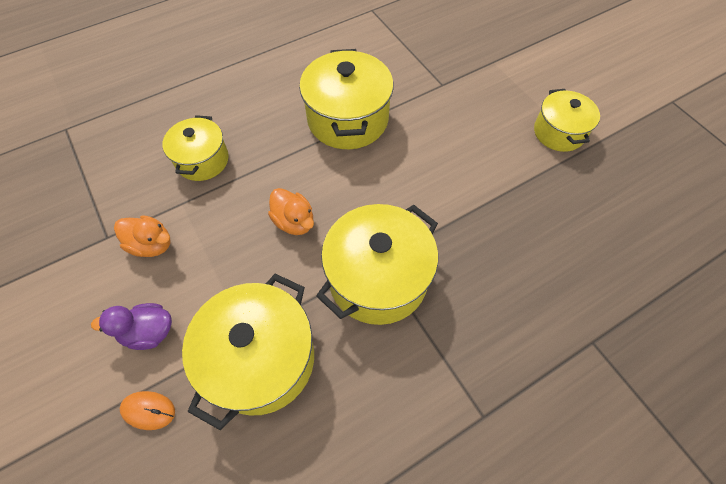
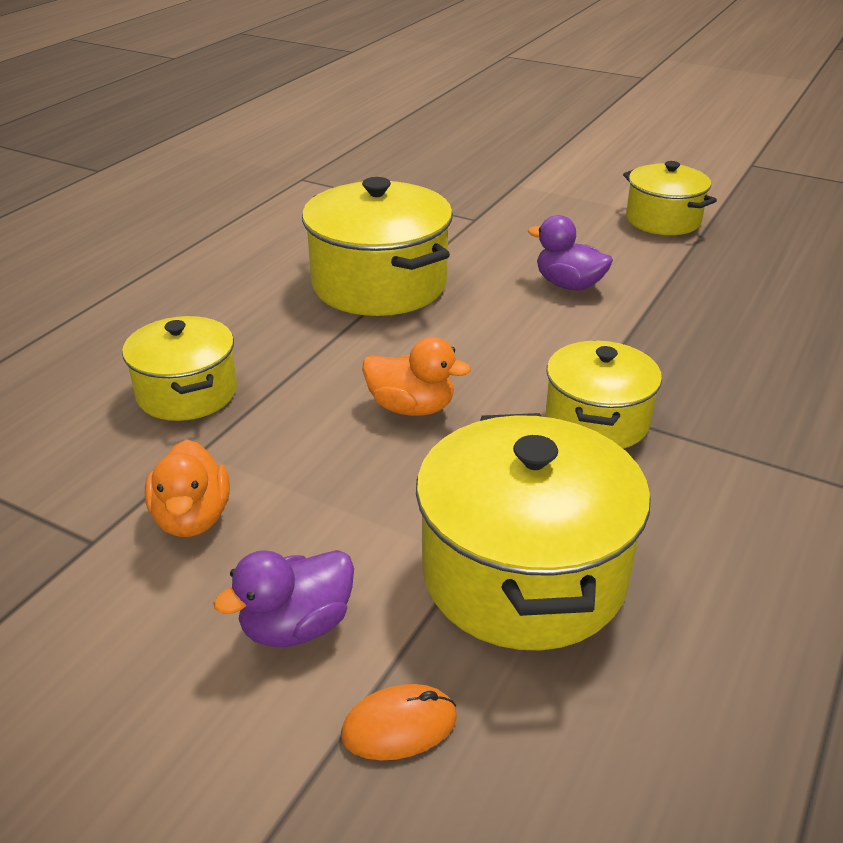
camera: 30 degrees left, 25 degrees down
(152, 245) = (192, 518): orange duck -> orange duck turned 90 degrees clockwise
(378, 278) = (597, 421): yellow pot -> yellow pot, size x0.62
(451, 165) = (569, 285): none -> purple duck

